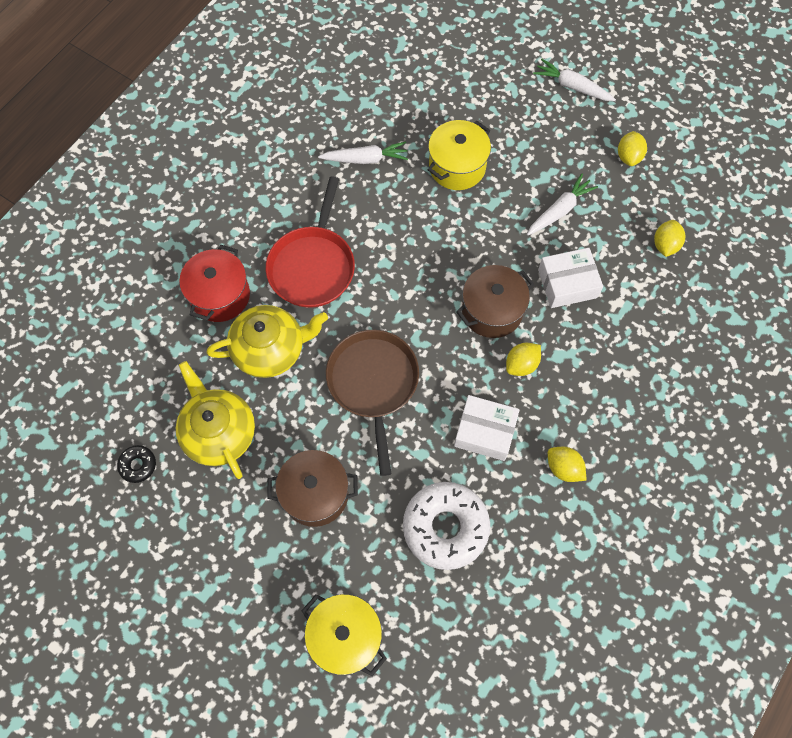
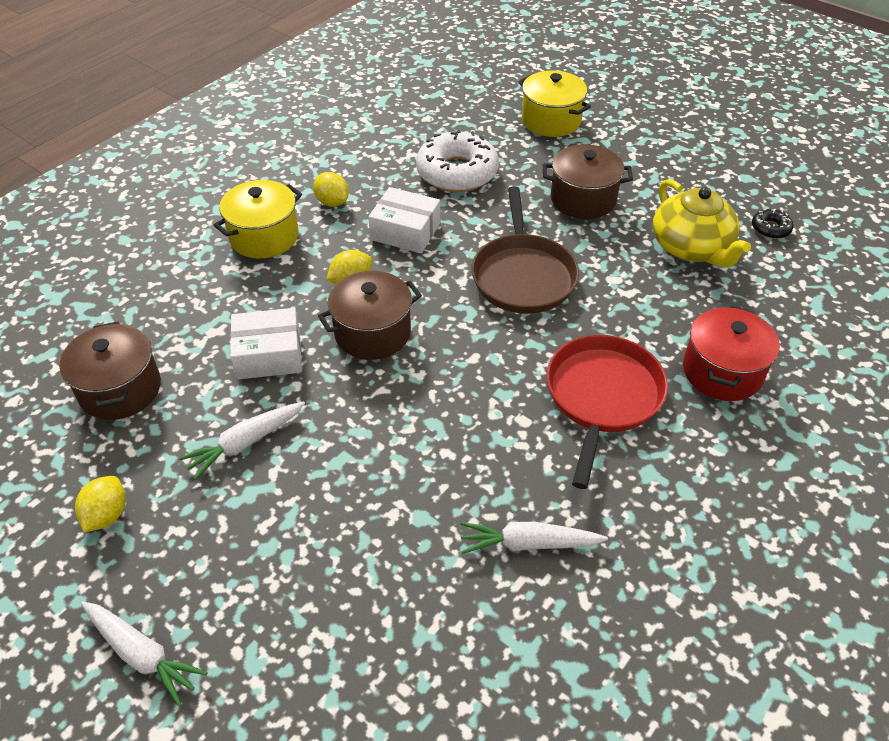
camera: 175 degrees left, 20 degrees down
(270, 349) = (646, 313): yellow teapot -> none
(457, 167) = (382, 519): yellow pot -> yellow pot (264, 237)
(665, 245) = (120, 389): yellow lemon -> brown pot

